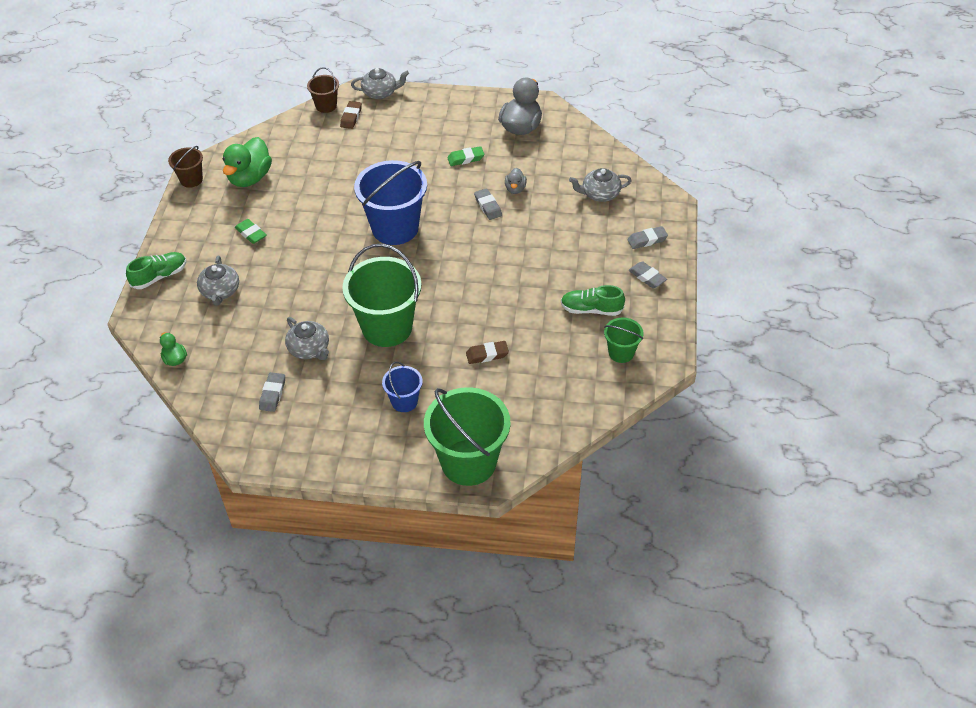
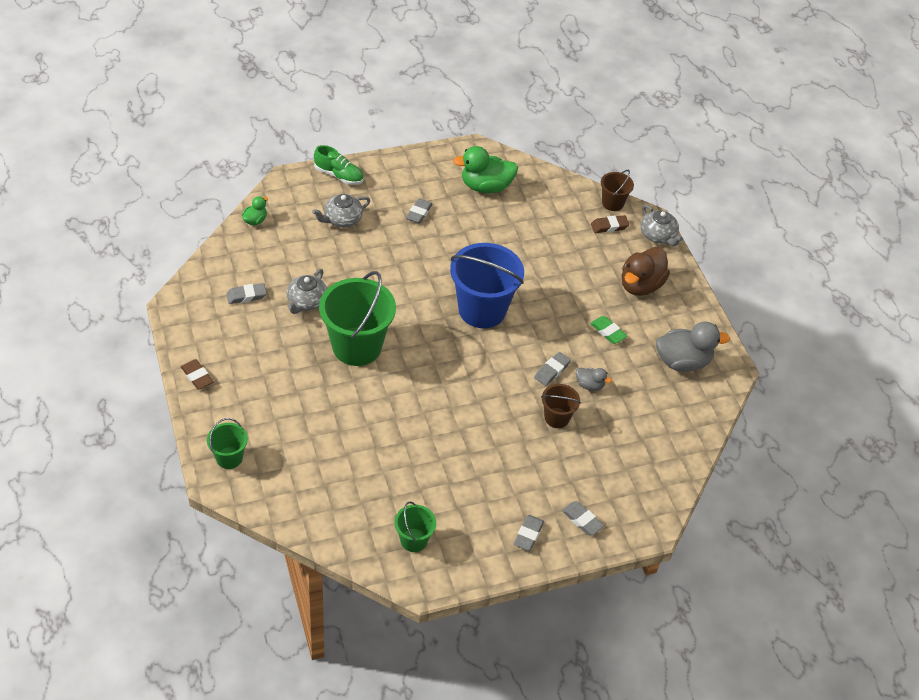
camera: 60 degrees right, 0 degrees up
(191, 180) = (460, 150): brown bucket -> brown bucket (556, 418)
(251, 233) = (419, 213): green eraser -> grey eraser
(404, 401) = (277, 388): blue bucket -> none
(428, 122) = (640, 285): none -> brown duck
(468, 462) = (229, 458): green bucket -> green bucket, size x0.50
(487, 355) = (360, 431): brown eraser -> brown eraser (197, 376)
(515, 189) = (589, 385): grey duck -> grey duck turned 135 degrees counterclockwise
(591, 309) = (458, 498): green shoe -> none
(600, 194) = (625, 459): grey teapot -> none

